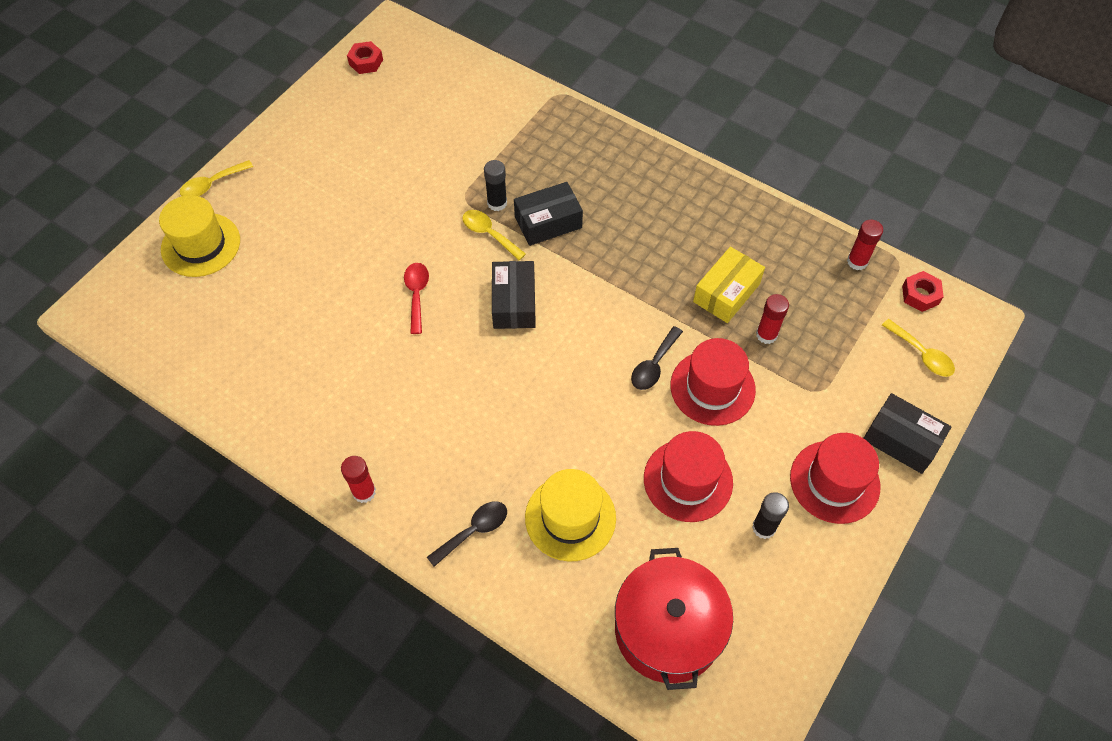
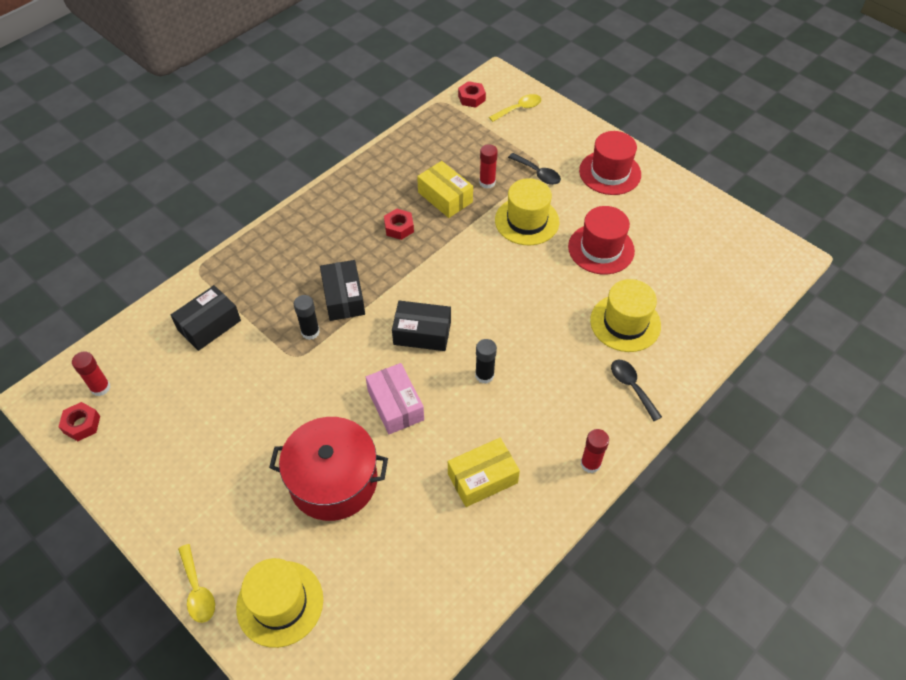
camera: 80 degrees left, 5 degrees down
(337, 387) = (482, 478): none -> yellow box
(417, 294) = (395, 405): red spoon -> pink box
(489, 234) = (343, 342): yellow spoon -> none
(654, 365) = (501, 251): black spoon -> black spoon (538, 173)
(663, 254) = (399, 227): none -> red nut
(668, 629) = (713, 280): red pot -> red pot (333, 480)
(712, 387) = (527, 221): red hat -> yellow hat
(764, 527) = (641, 215): black glue stick -> black glue stick (484, 375)
(857, 261) = (435, 122): red glue stick -> red glue stick (100, 388)
(901, 440) = (583, 134): black box -> black box (209, 325)

